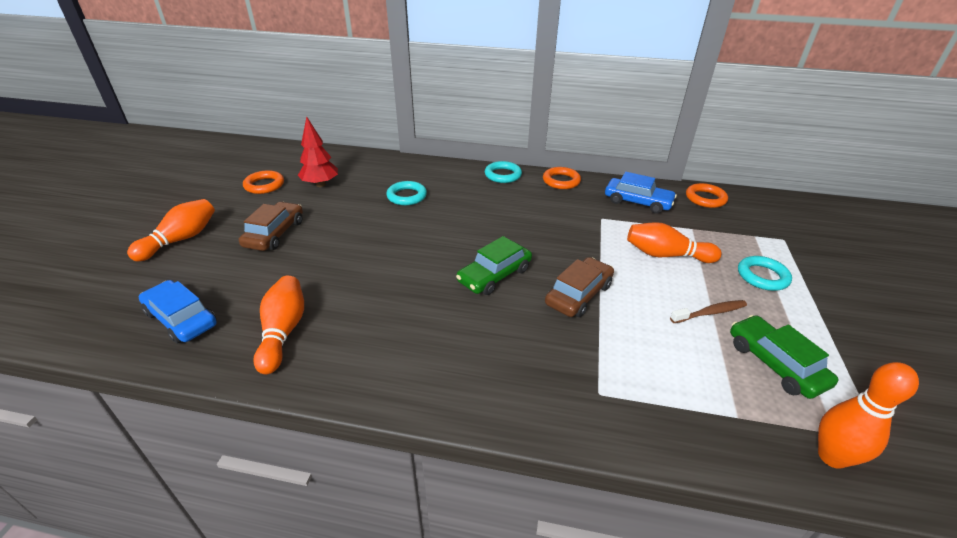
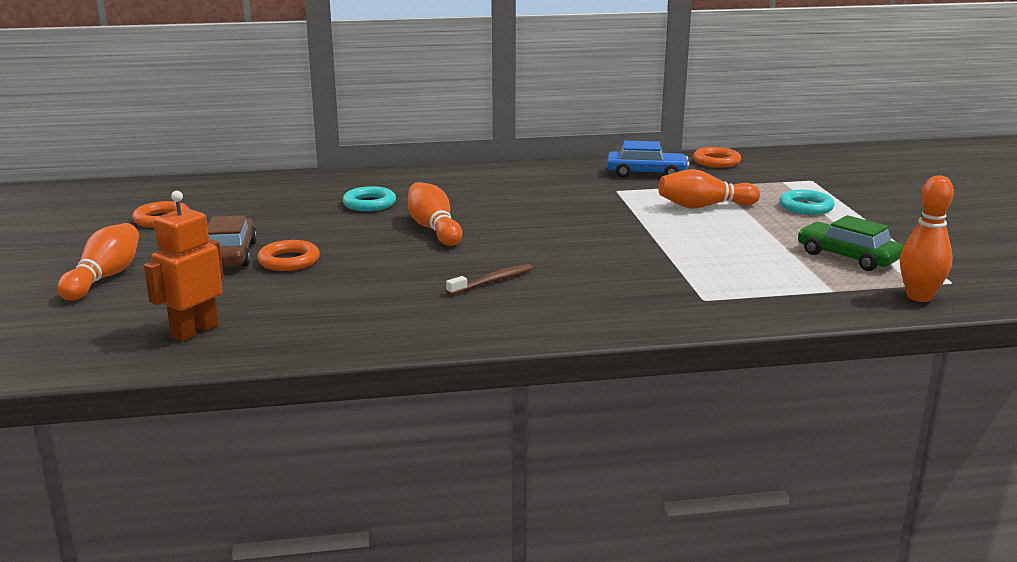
camera: 20 degrees left, 15 degrees down
(181, 319) = (194, 331): blue car -> orange robot
(283, 332) = (334, 319): orange bowling pin -> orange bowling pin (434, 229)
(320, 184) = (242, 209): red tree -> none
(494, 275) = (535, 246): green car -> none
(503, 175) = (473, 172): turquoise ring -> none
(561, 181) = (547, 168): orange ring -> orange ring (289, 261)
(578, 294) = (636, 245): brown car -> none
(710, 313) = (772, 237): brown toothbrush -> brown toothbrush (493, 281)

